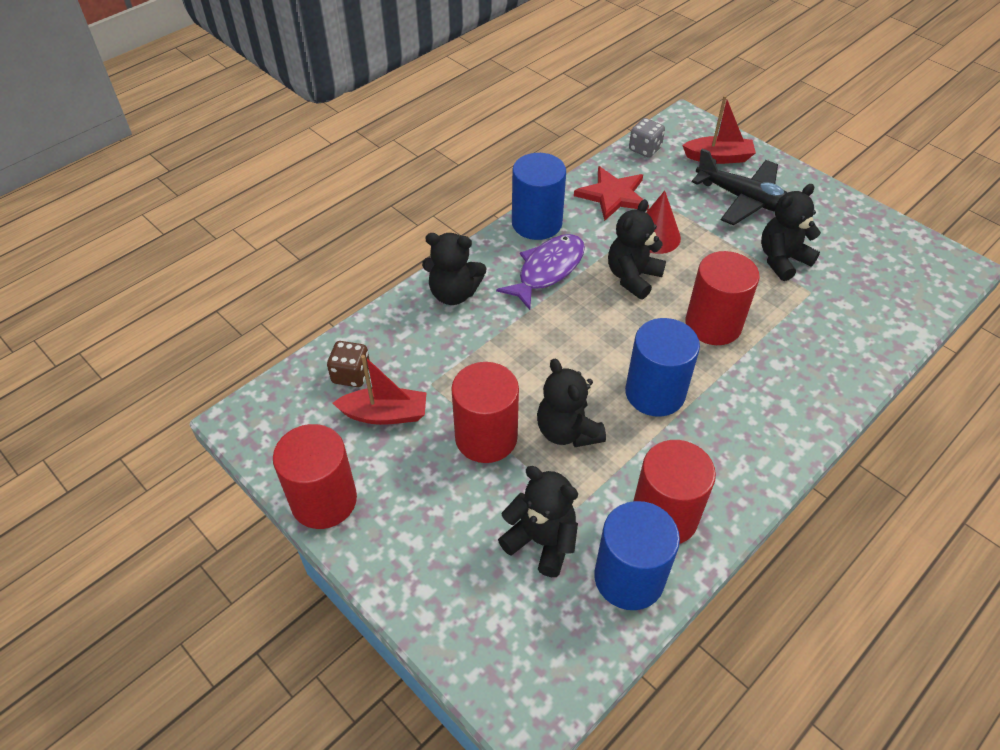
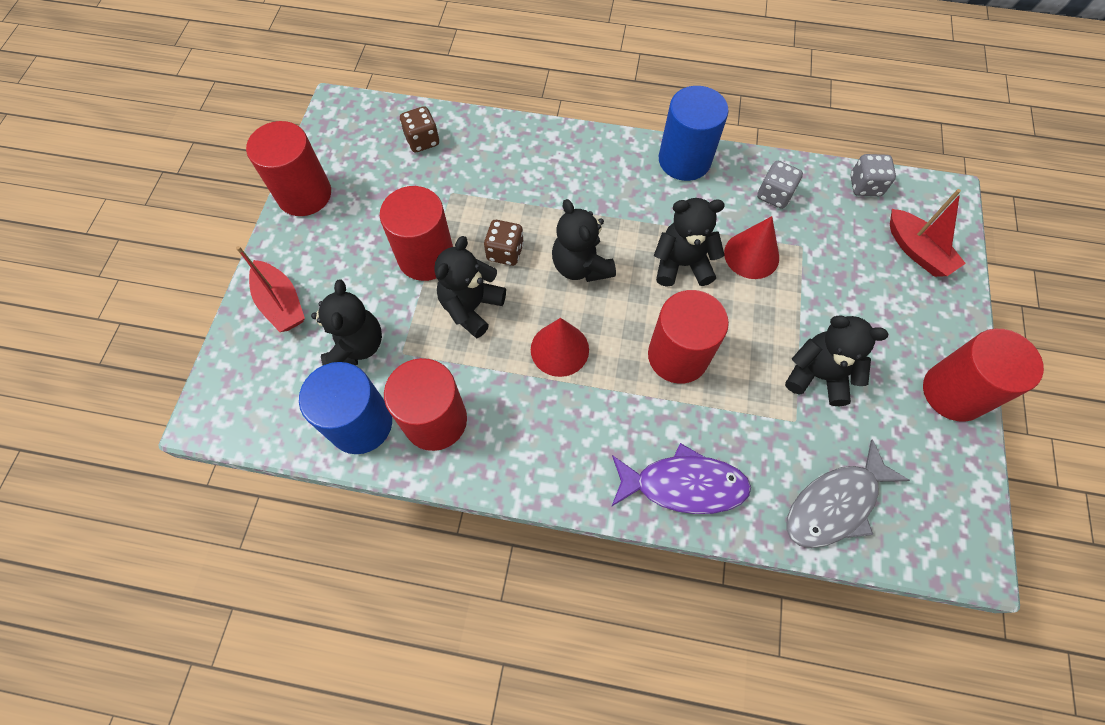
camera: 55 degrees right, 15 degrees up
(385, 414) = (402, 182): red boat -> red boat (281, 303)
(453, 293) = (553, 152): black teddy bear -> black teddy bear (581, 266)
(529, 378) = (505, 252): none -> brown dice
(547, 270) = (635, 199): purple fish -> purple fish (684, 485)
(613, 195) = (774, 195): red star -> grey dice
(655, 393) = (559, 349): blue cylinder -> red cone
(745, 199) = (876, 303): black plane -> none
(838, 205) = (953, 392): none -> red cylinder
(888, 309) = (835, 504): none -> grey fish

